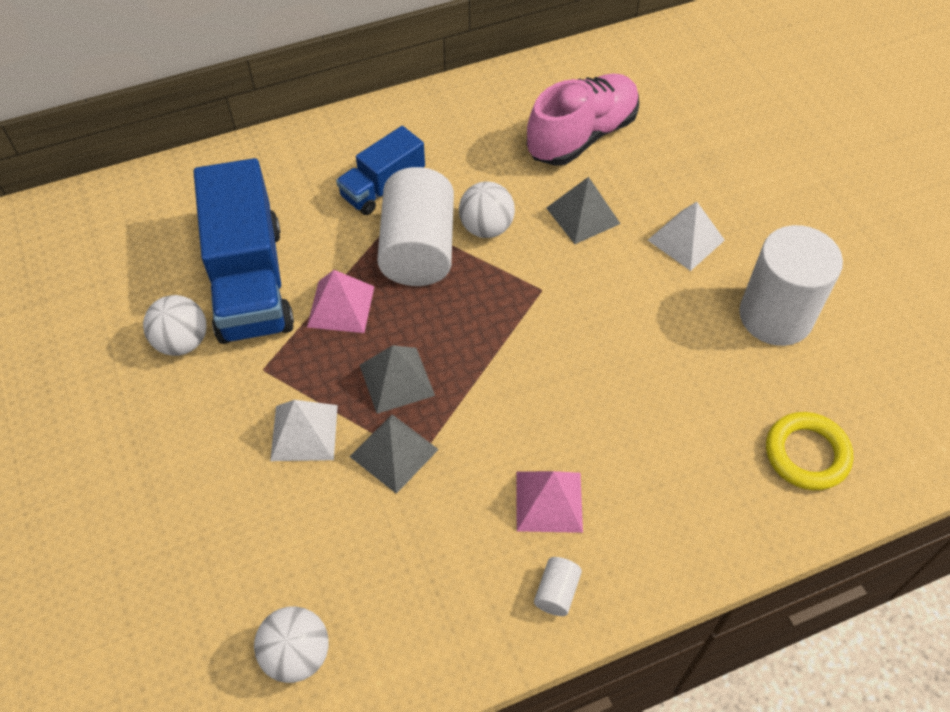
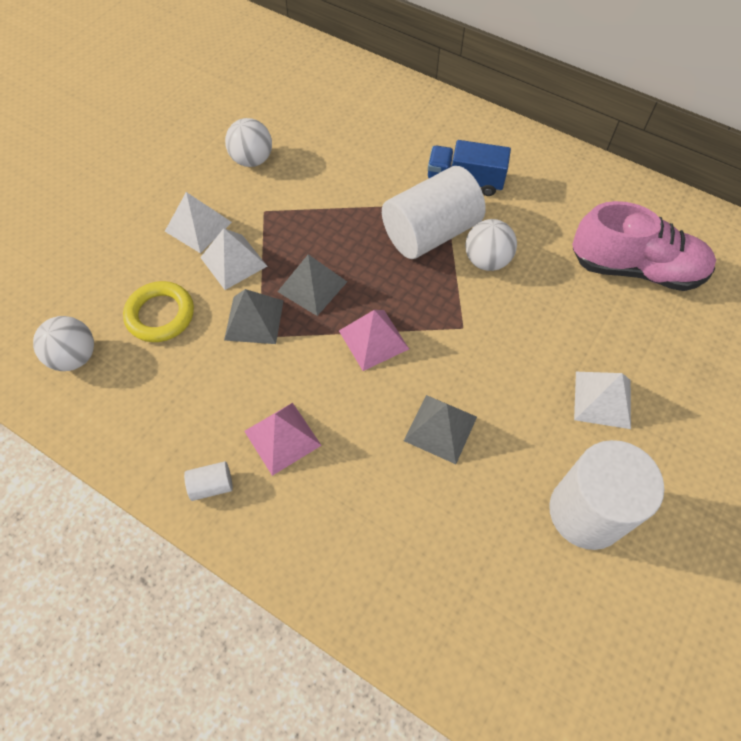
camera: 55 degrees right, 5 degrees up
(226, 441) = (198, 226): none -> white pyramid
(250, 282) = (324, 162): blue truck -> none
(341, 306) = (345, 220): pink pyramid -> pink pyramid (373, 339)
(583, 215) = (557, 314): grey pyramid -> grey pyramid (440, 428)
(806, 454) = (464, 611): yellow ring -> yellow ring (160, 315)

